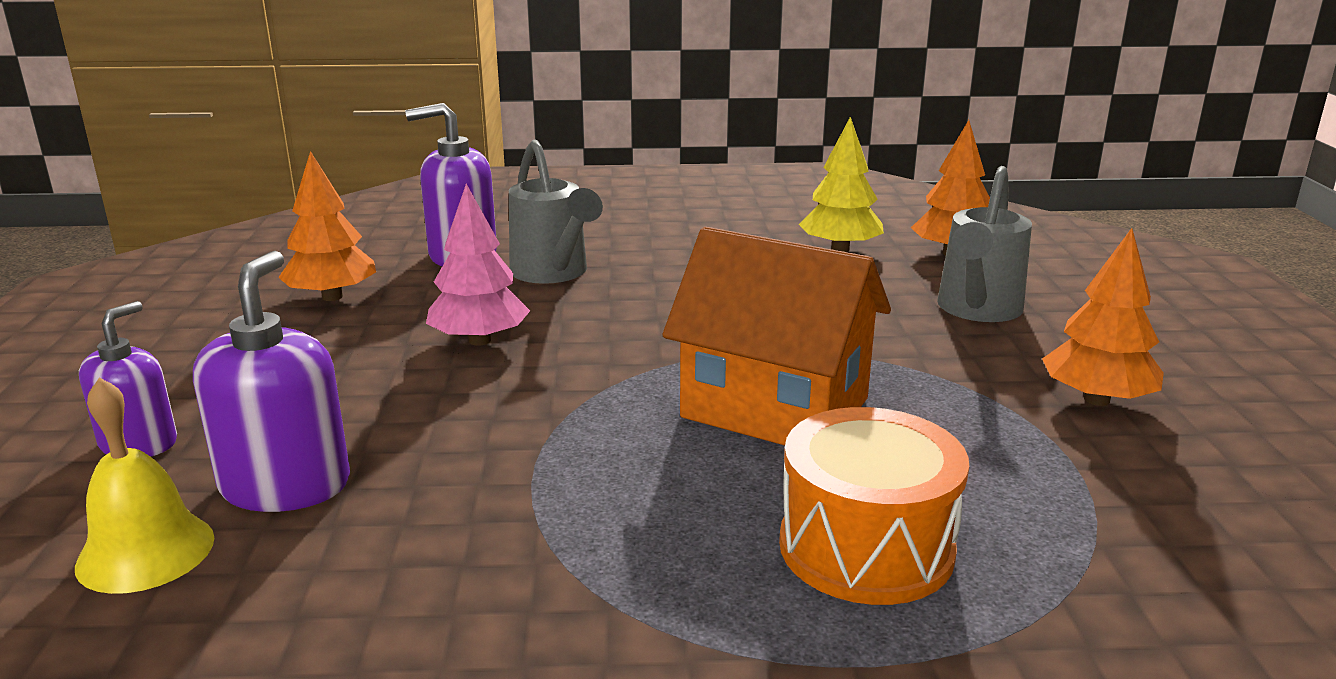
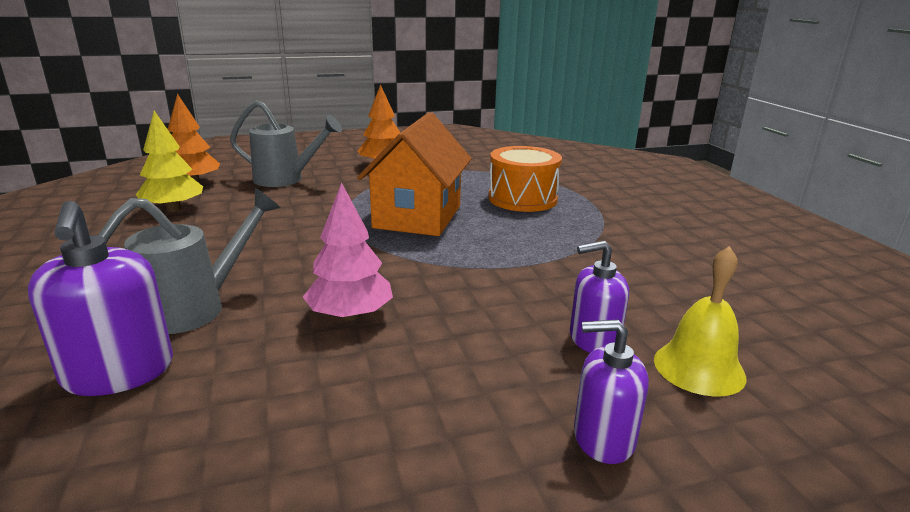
camera: 105 degrees left, 0 degrees up
(286, 485) = (593, 339): purple soap dispenser -> purple soap dispenser, size x0.66
(332, 297) = (243, 436): orange tree -> none

